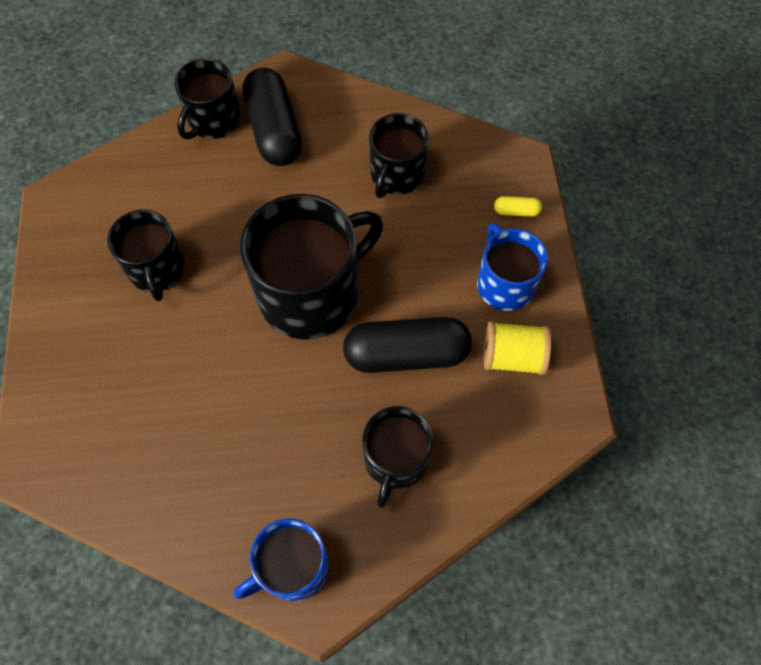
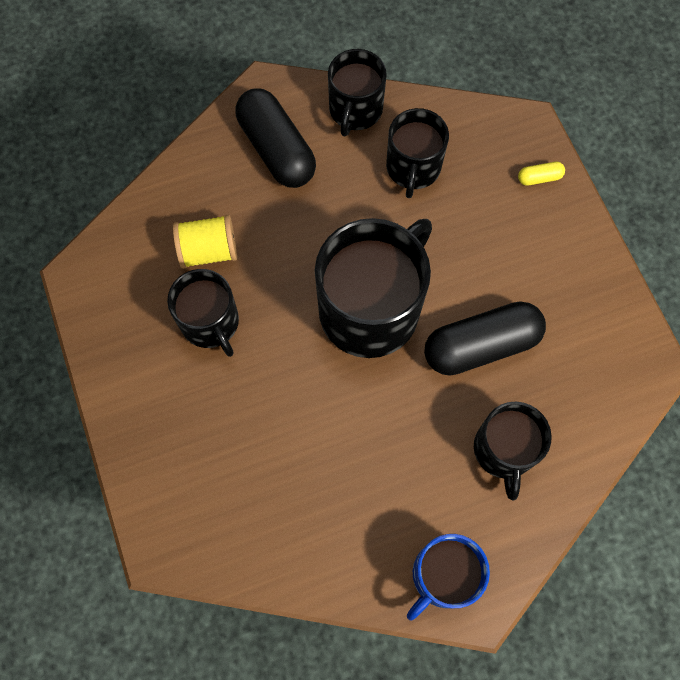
camera: 15 degrees left, 5 degrees up
(213, 120) = (211, 154): black mug -> black mug (355, 110)
(504, 284) = (550, 253): blue mug -> none
(512, 357) = (579, 323): yellow spool -> yellow spool (208, 251)

